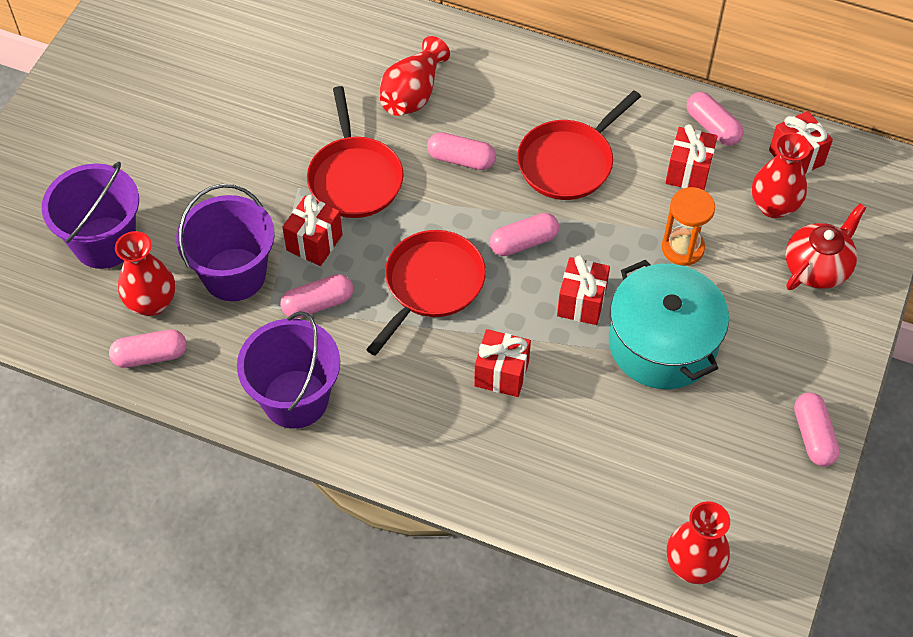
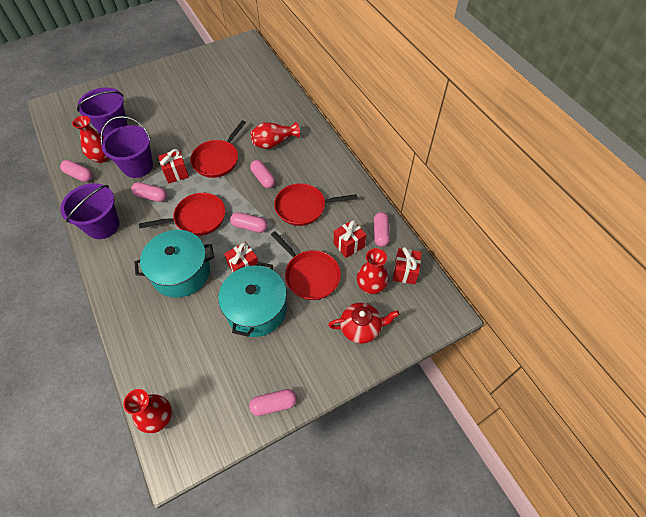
camera: 40 degrees right, 0 degrees up
(501, 374) = (181, 272): red gift -> turquoise pot
(682, 248) = (310, 275): orange hourglass -> red pan
(813, 436) = (274, 404): pink capsule -> pink capsule turned 45 degrees clockwise

